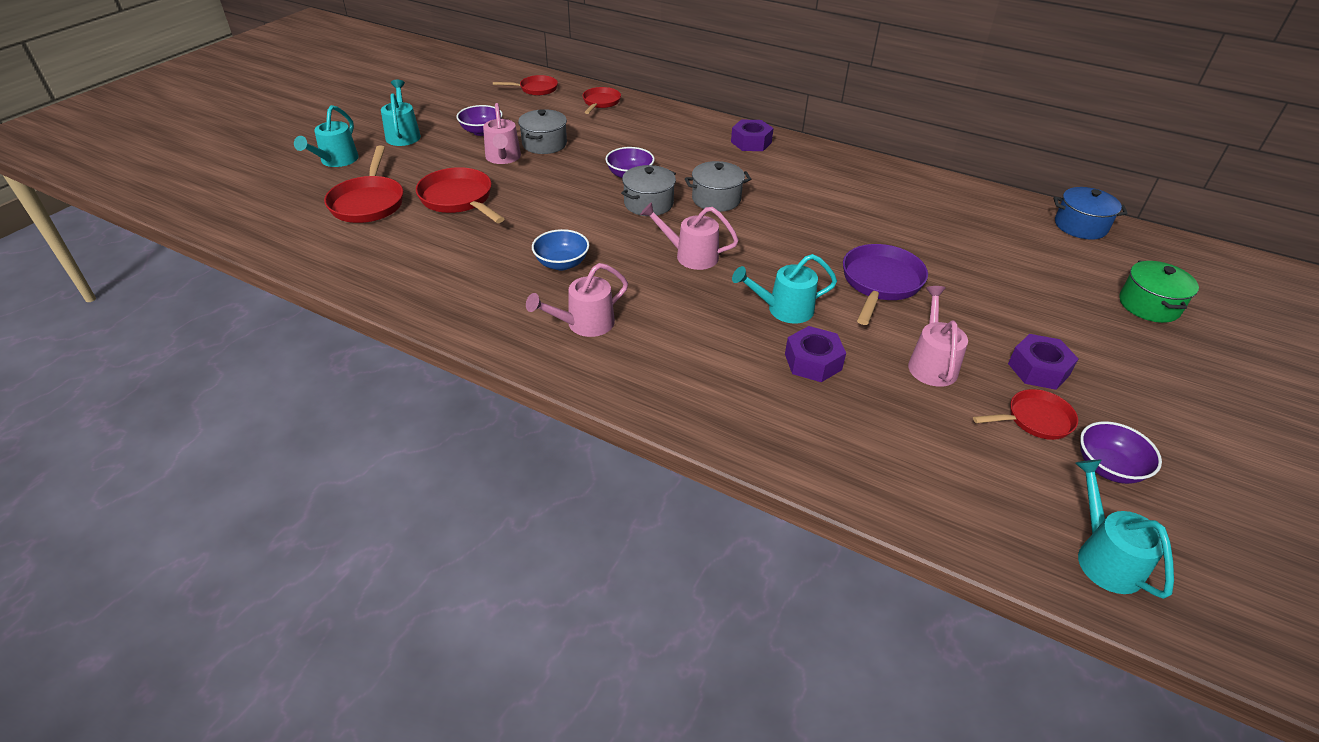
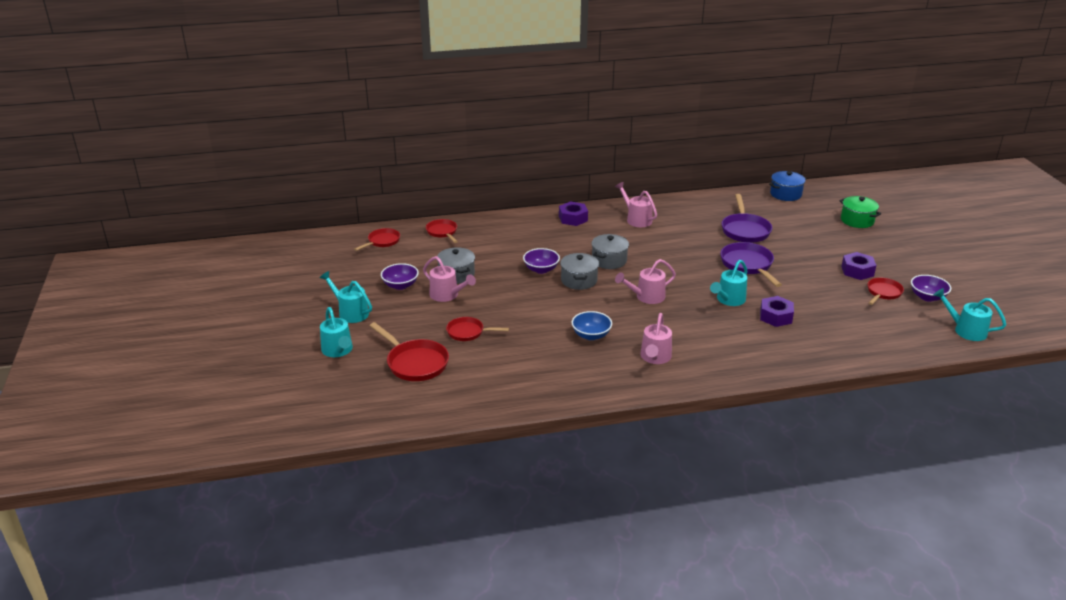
camera: 40 degrees left, 10 degrees down
(458, 199) = (468, 332): red pan -> red pan, size x0.63
(931, 363) = (818, 290): pink watering can -> pink watering can (636, 219)
(945, 242) = (745, 230): none -> purple pan

